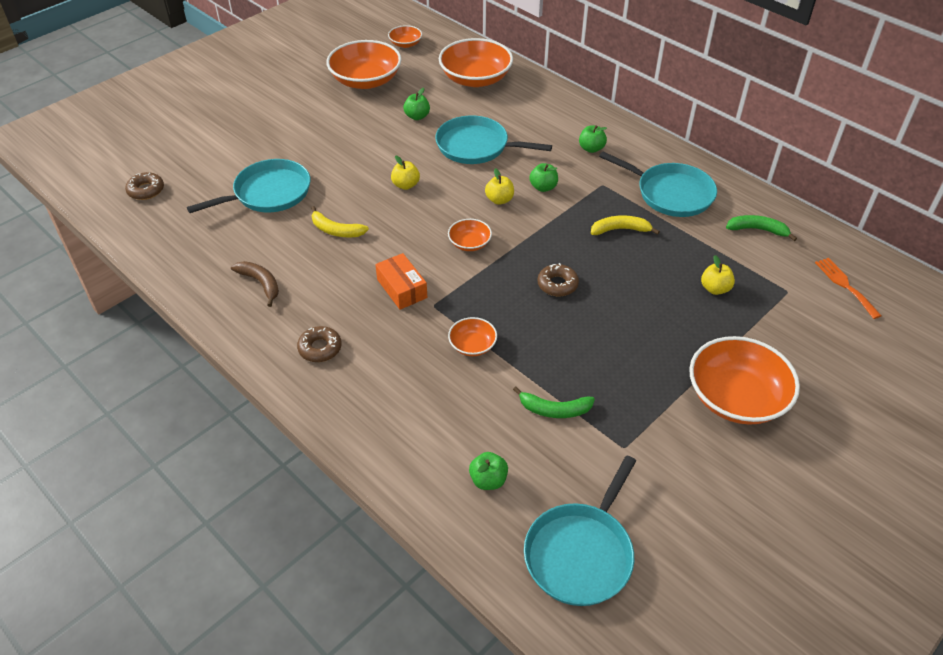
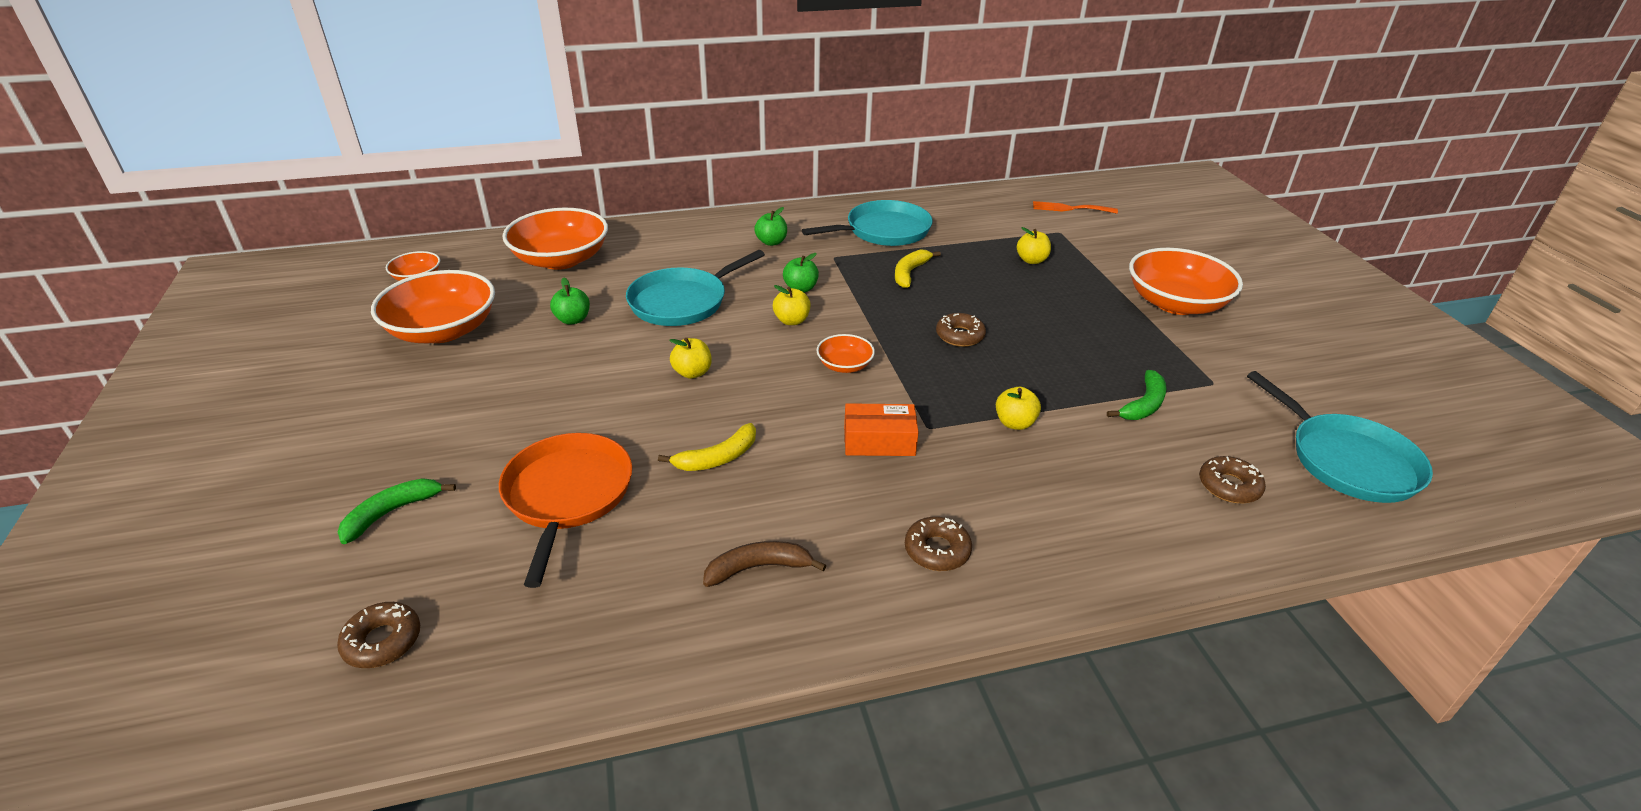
camera: 60 degrees left, 10 degrees down
(269, 193) = (567, 495): turquoise pan -> orange pan
(472, 345) = (1014, 423): orange bowl -> yellow apple
(488, 480) = (1229, 486): green apple -> brown donut
(757, 230) = (972, 214): green banana -> green banana (392, 512)

